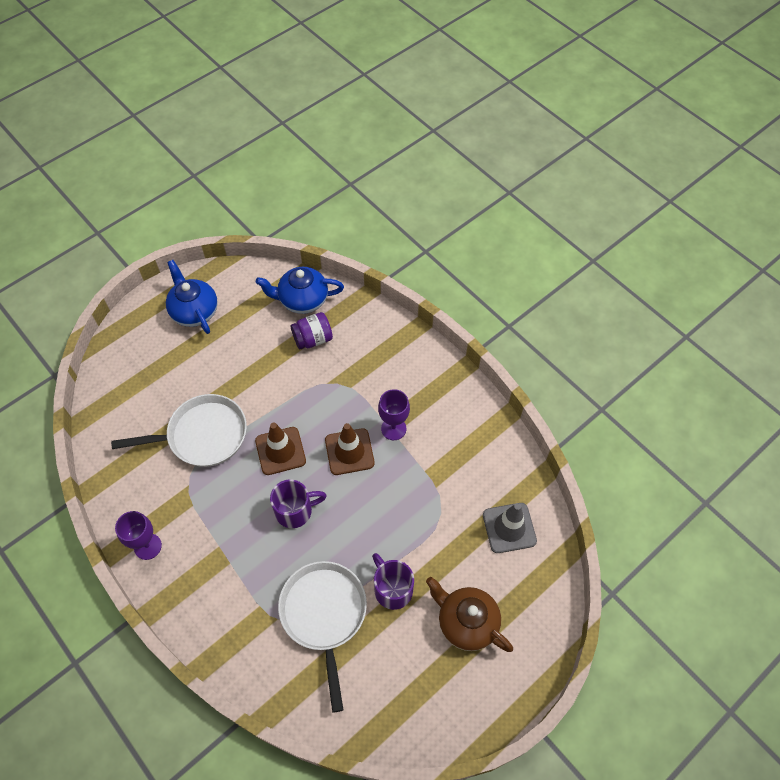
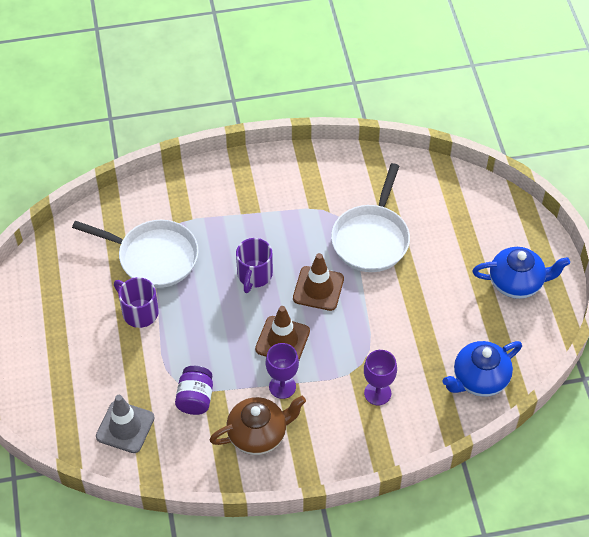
camera: 120 degrees right, 5 degrees down
(148, 546) = (292, 167): purple goblet -> purple goblet (377, 393)
(302, 300) = (479, 379): blue teapot -> blue teapot turned 150 degrees counterclockwise
(313, 339) = (424, 367): purple jar -> purple jar (195, 398)
(392, 589) = (139, 312): purple mug -> purple mug turned 135 degrees counterclockwise
(466, 622) = (74, 349): brown teapot -> brown teapot (258, 434)

